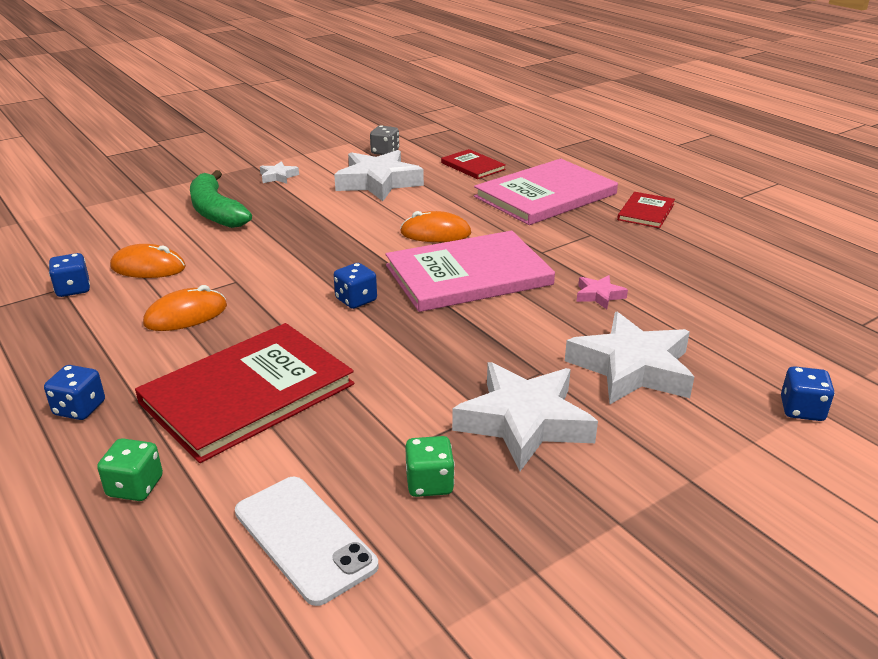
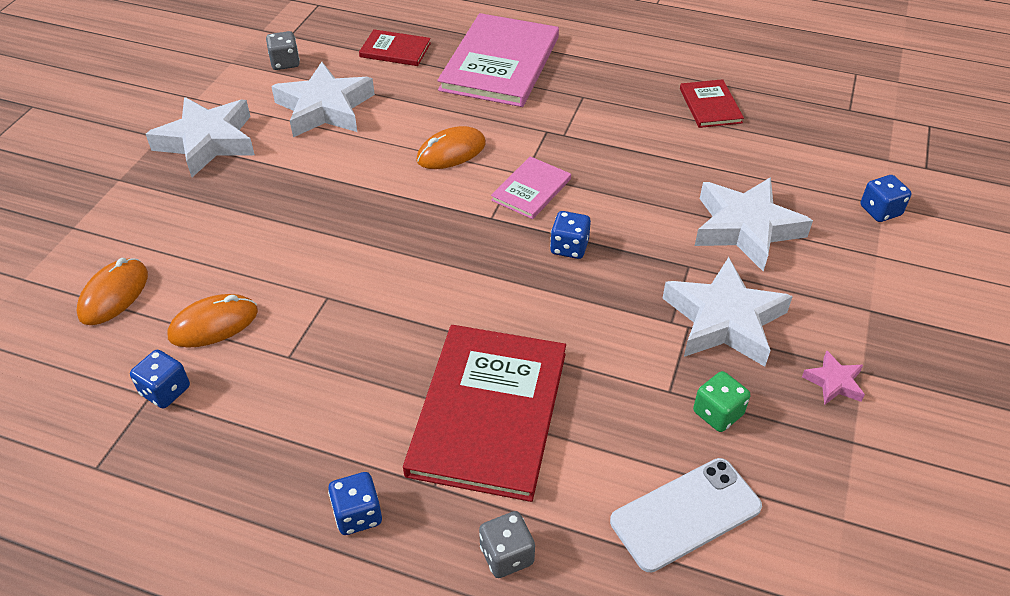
camera: 35 degrees left, 15 degrees up
(135, 487) = (506, 555): green dice -> grey dice
(186, 315) = (328, 361): orange mouse -> orange mouse (114, 295)
(215, 211) = (195, 219): green banana -> none
(278, 176) = (207, 142): white star -> white star, size x2.18
(304, 538) = (685, 514): white phone -> white phone turned 45 degrees counterclockwise
(356, 300) = (466, 264): blue dice -> blue dice (569, 247)
(468, 275) = (531, 189): pink book -> pink book, size x0.50
(599, 295) = (654, 164): pink star -> pink star (834, 382)
(646, 212) = (601, 51): red book -> red book (710, 105)

